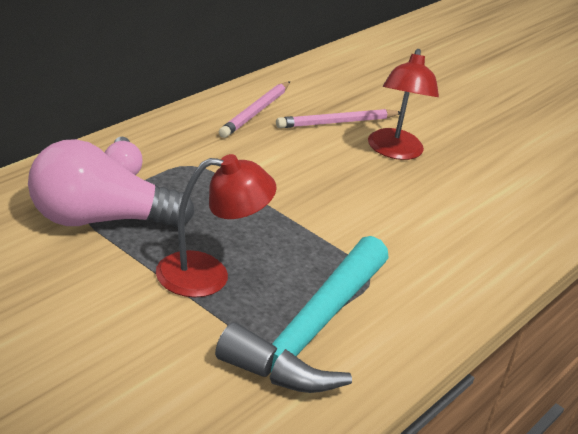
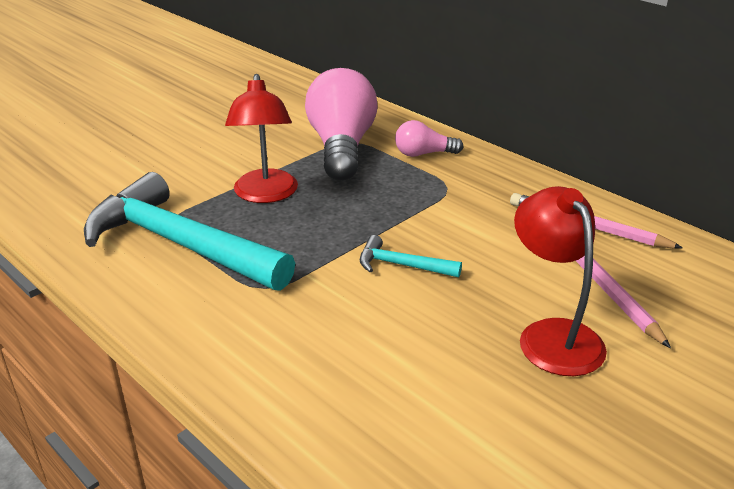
camera: 100 degrees right, 0 degrees up
(324, 202) = (402, 265): none -> turquoise hammer
(394, 151) = (552, 335): red lamp -> red lamp turned 60 degrees clockwise

